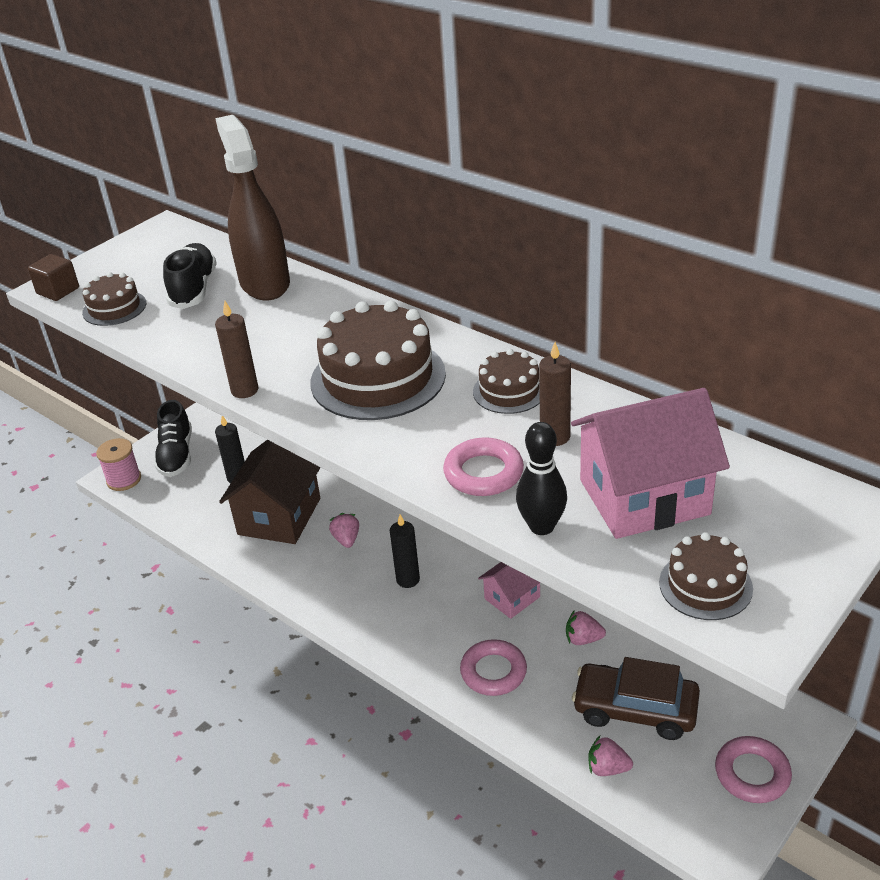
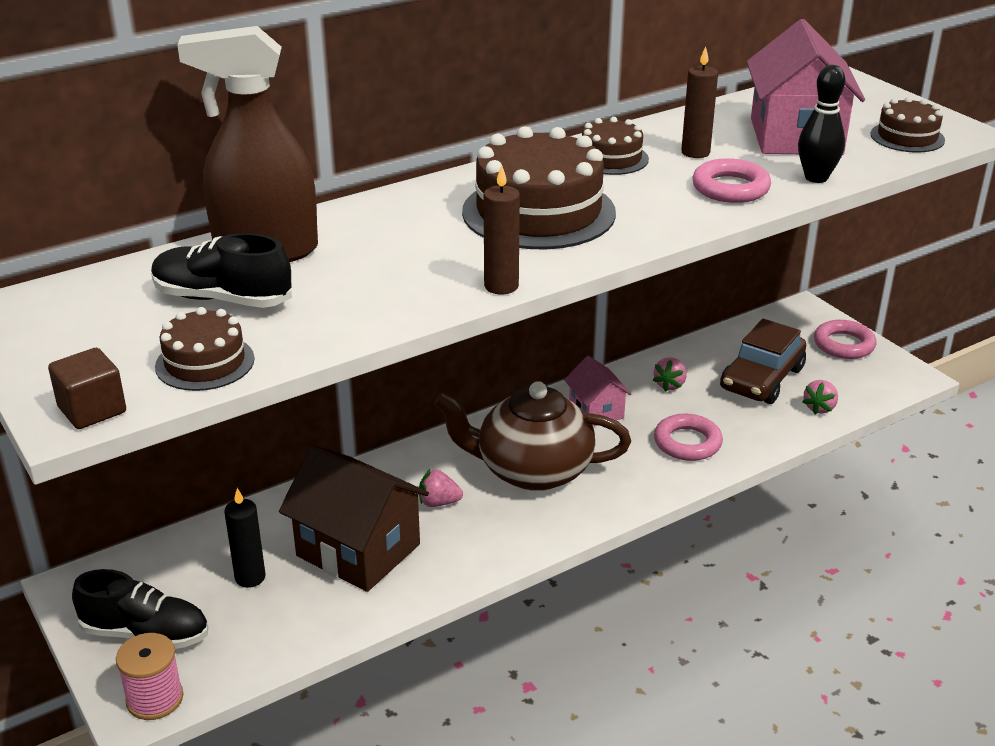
camera: 75 degrees left, 5 degrees down
(408, 579) = (532, 470): black candle -> brown teapot

